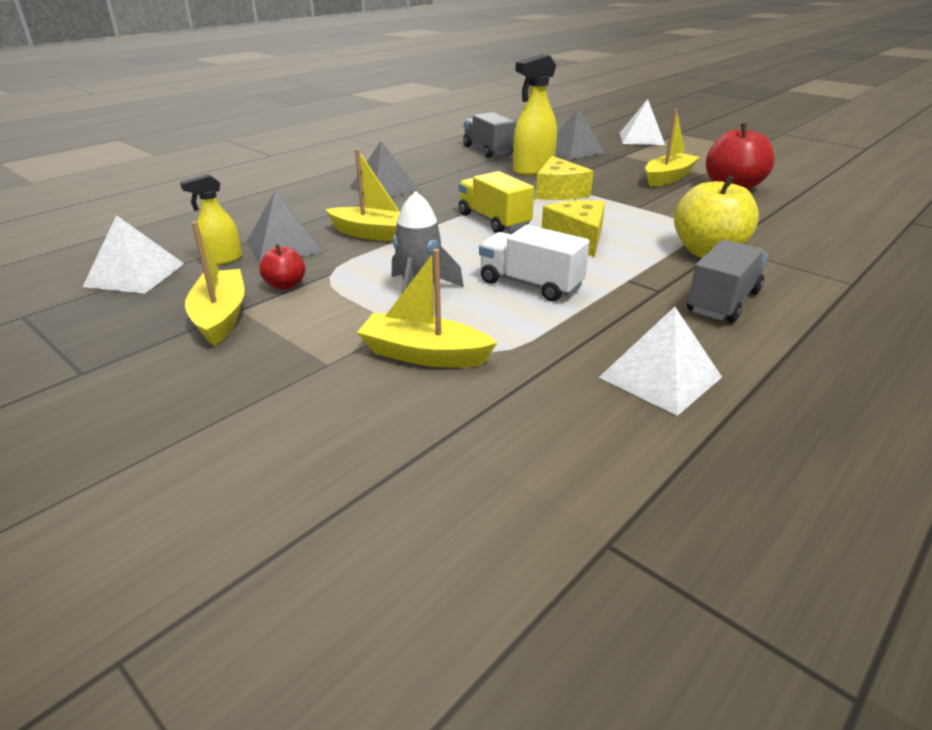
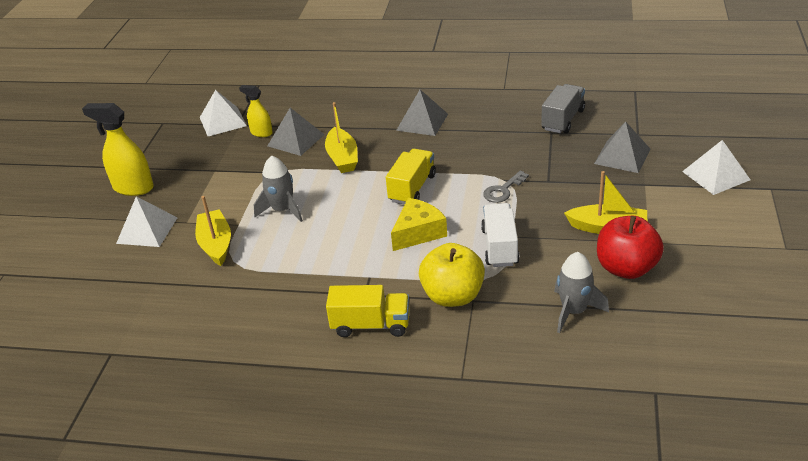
camera: 60 degrees right, 5 degrees up
(221, 317) = (203, 169): yellow boat -> none
(285, 285) = (251, 167): red apple -> none
(530, 284) = (326, 243): white truck -> white truck (500, 247)
(533, 170) = (541, 159): yellow spray bottle -> yellow spray bottle (133, 188)
(559, 192) = (503, 190): yellow cheese -> grey key
(660, 377) = (253, 328): white pyramid -> white pyramid (147, 230)
(723, 302) = (371, 325): grey truck -> yellow truck
(777, 217) = (574, 311): none -> grey rocket

